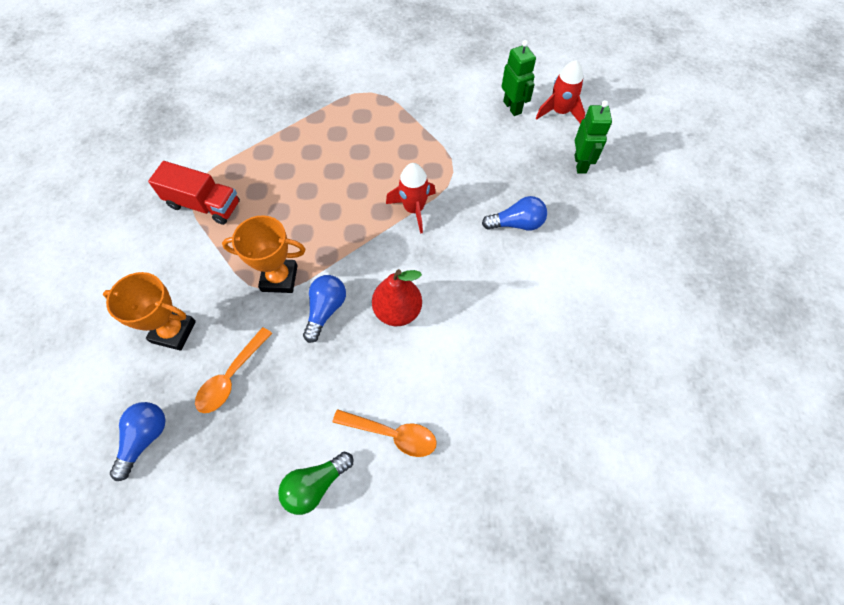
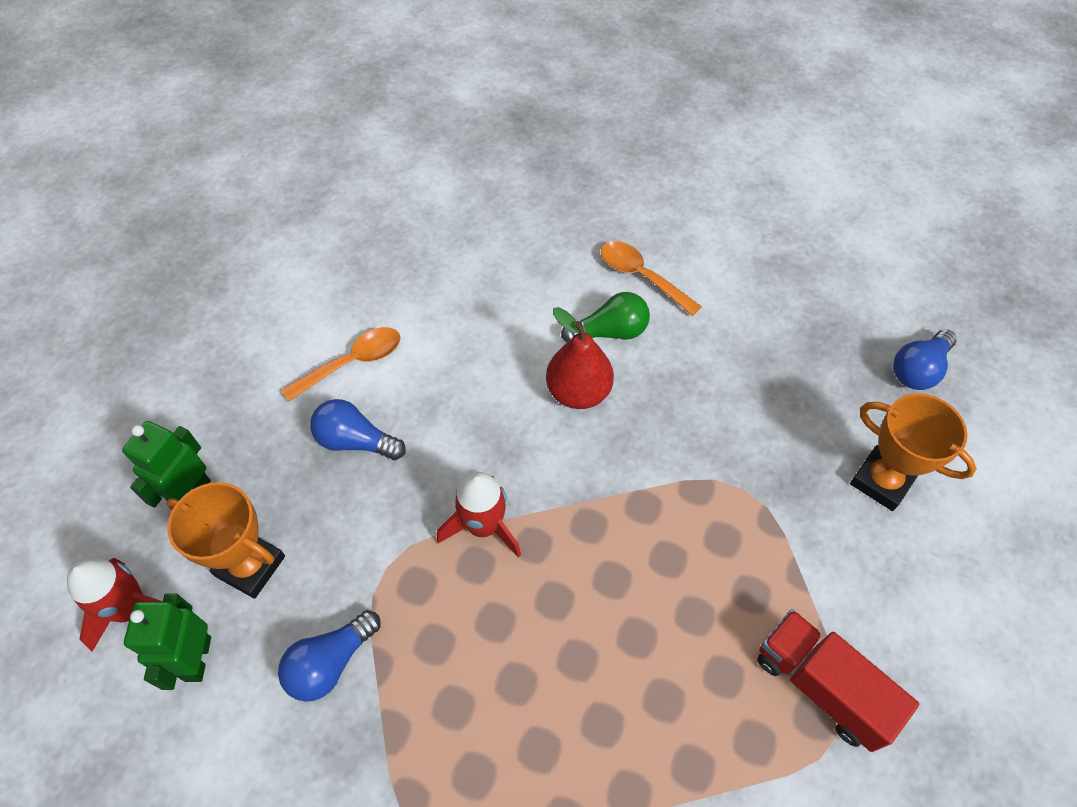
camera: 155 degrees left, 5 degrees down
(231, 377) = (809, 396): orange spoon -> orange spoon (352, 363)
(279, 278) = (721, 498): orange trophy -> orange trophy (250, 566)
(315, 485) = (735, 265): green light bulb -> green light bulb (610, 332)
(325, 310) = (669, 429): blue light bulb -> blue light bulb (331, 663)

